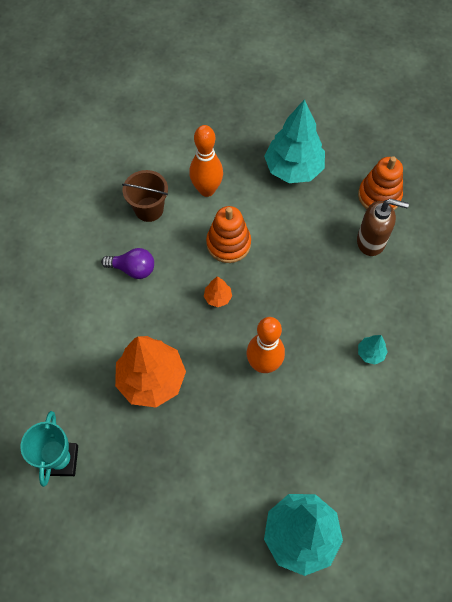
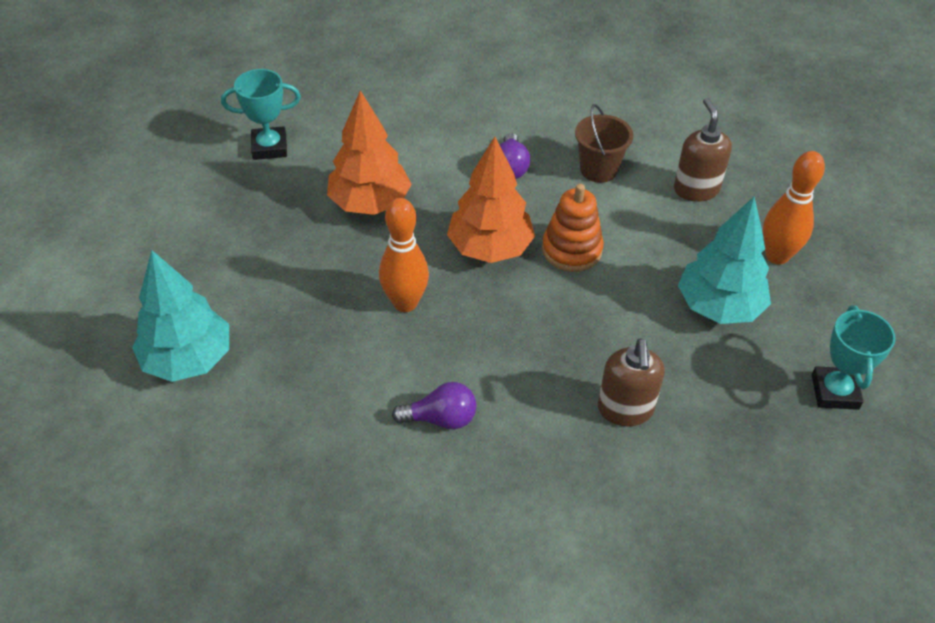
camera: 80 degrees right, 15 degrees down
(183, 153) = (696, 189): none -> brown soap dispenser
(207, 190) = (647, 219): orange bowling pin -> orange bowling pin (777, 256)
(218, 297) = (490, 248): orange tree -> orange tree, size x2.32
(366, 129) = (834, 392): none -> turquoise trophy
(370, 353) = (441, 418): turquoise tree -> purple light bulb
(379, 196) = (711, 416): orange stacking toy -> none

